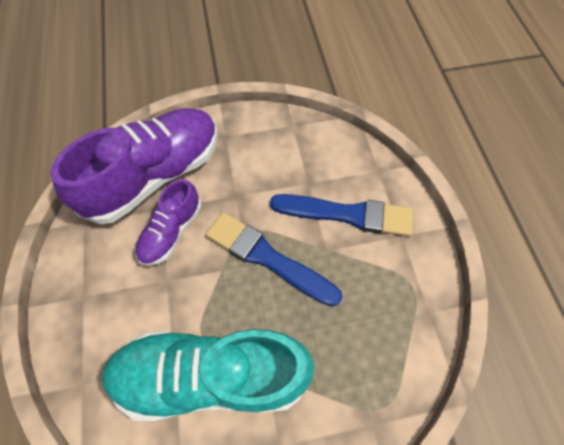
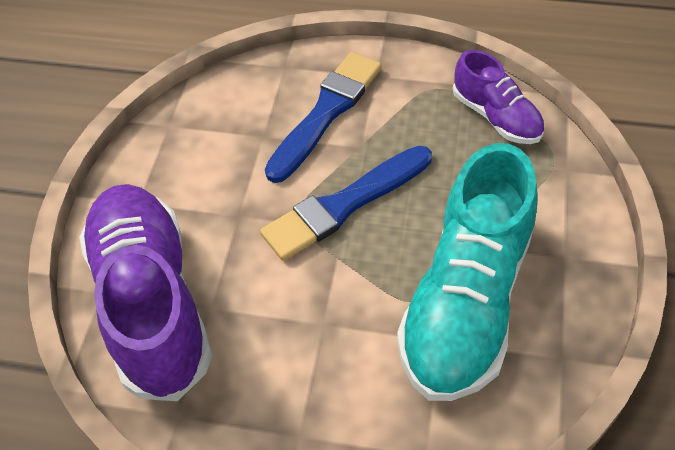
camera: 65 degrees left, 10 degrees down
(171, 231) = (254, 301): purple shoe -> purple shoe (496, 117)

